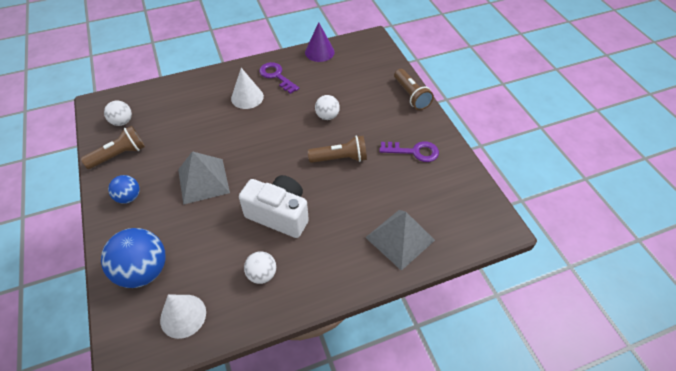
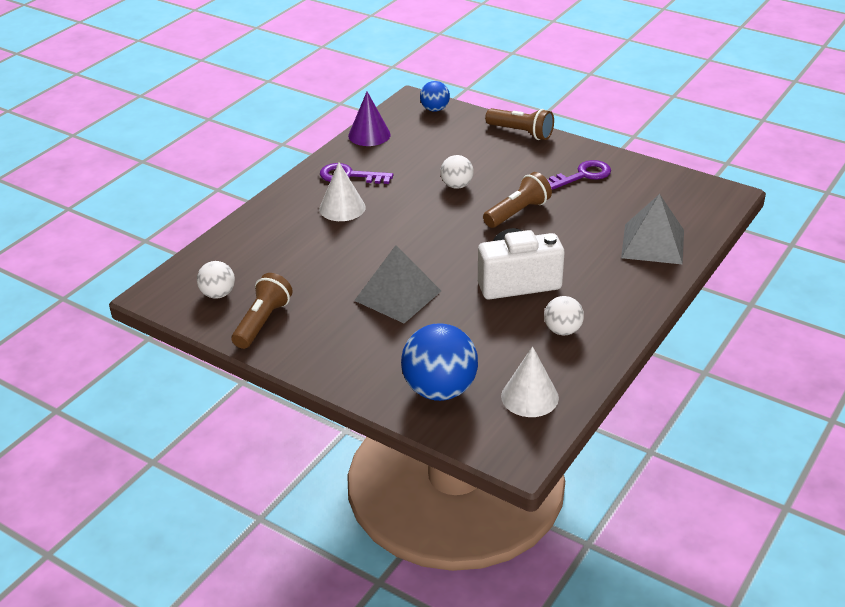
camera: 35 degrees left, 15 degrees down
(129, 197) = (332, 348): blue ball -> blue ball (435, 109)

